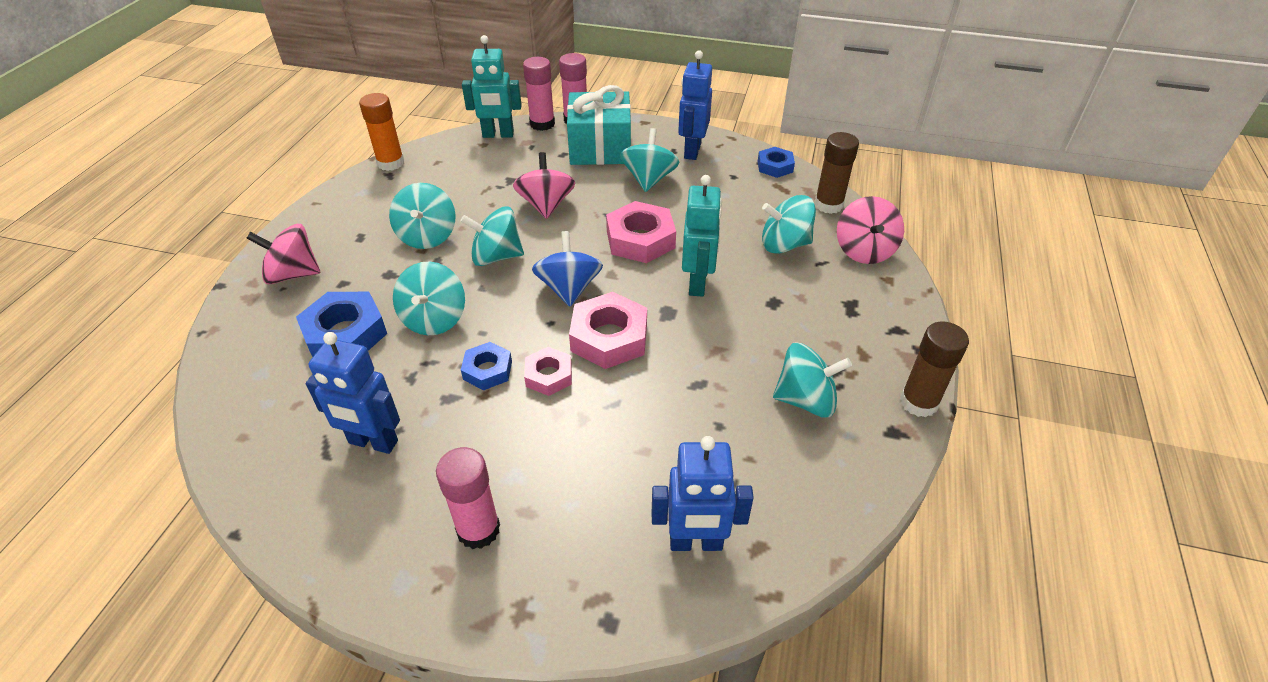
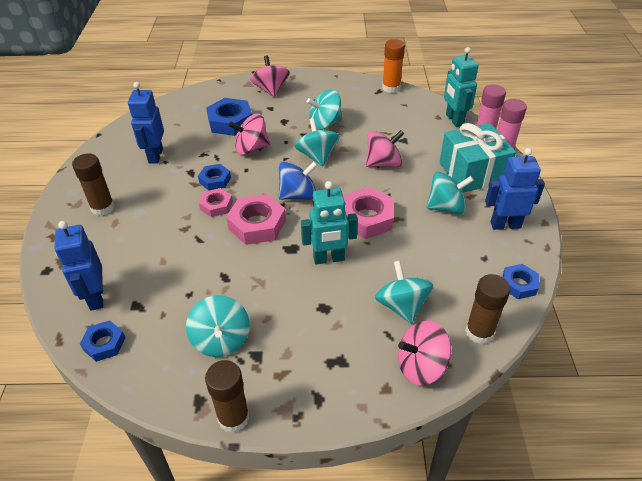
camera: 75 degrees right, 0 degrees up
(434, 319) = (251, 148): turquoise spinning top -> pink spinning top
(478, 529) = (103, 208): pink glue stick -> brown glue stick
(790, 532) = (104, 344): none -> blue nut

